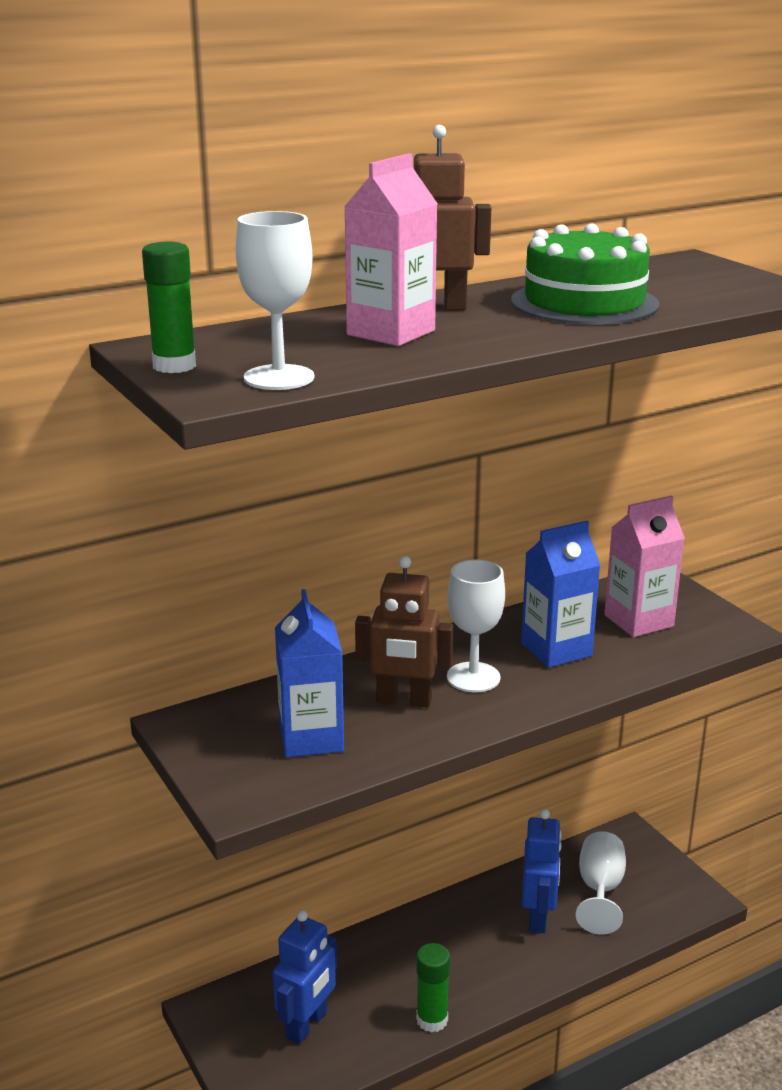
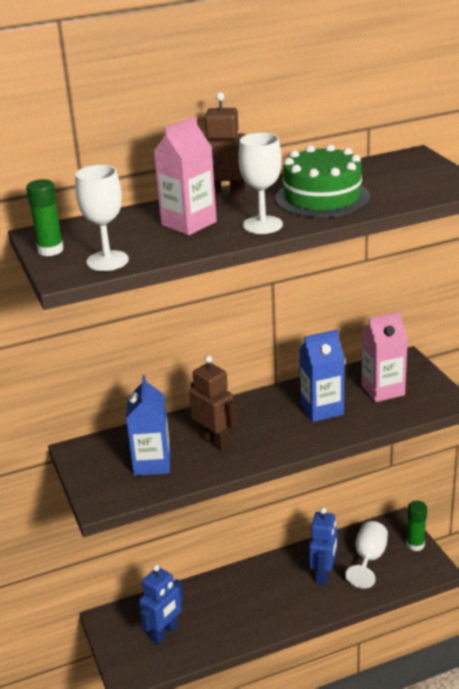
camera: 10 degrees right, 5 degrees up
(404, 701) = (215, 441): brown robot -> brown robot turned 150 degrees counterclockwise
(432, 1020) = (242, 635): green glue stick -> green glue stick (415, 544)
(473, 677) = (263, 427): white goblet -> white goblet (262, 225)

